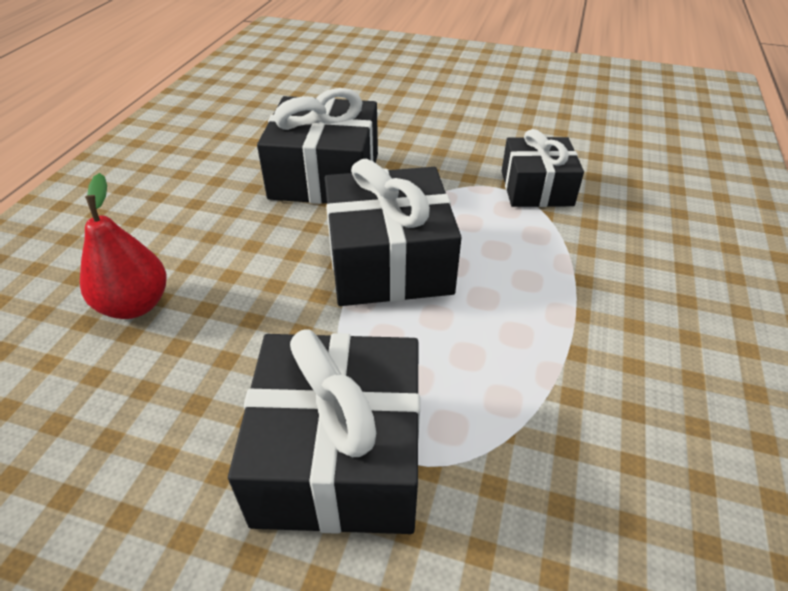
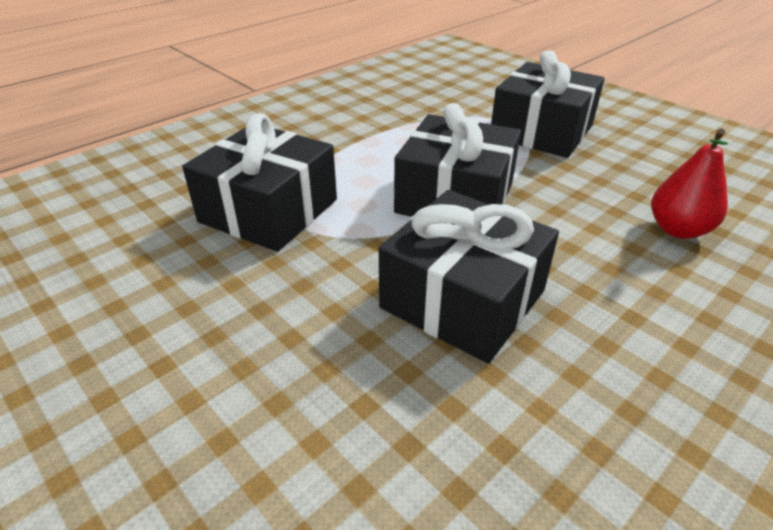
camera: 150 degrees left, 5 degrees down
(536, 188) = (269, 210): black gift -> black gift, size x1.55

